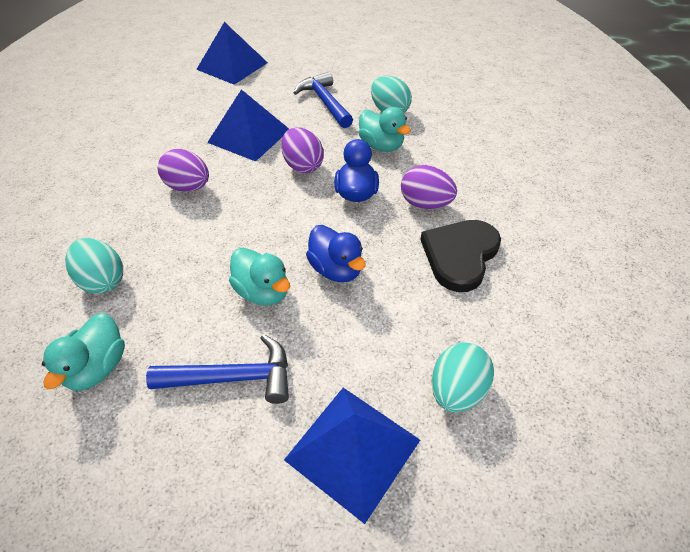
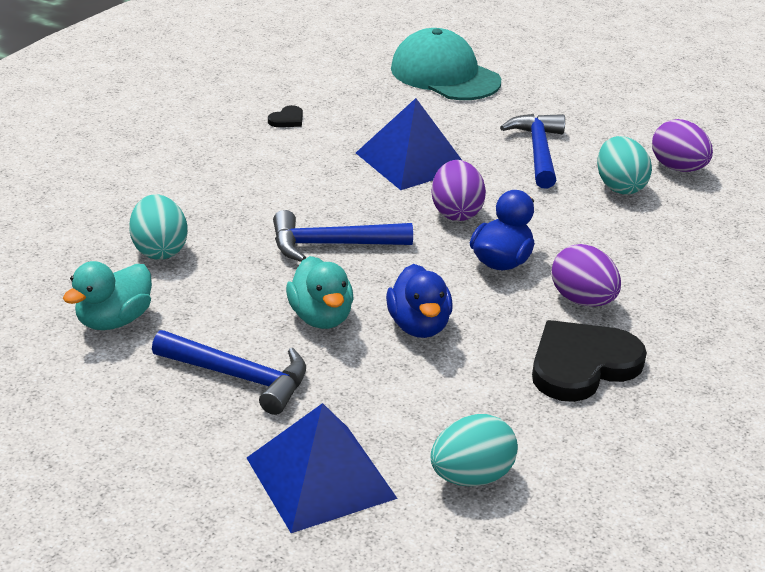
camera: 25 degrees right, 15 degrees down
(143, 132) = (287, 119): none -> black heart
(188, 187) = (303, 192): purple egg -> purple egg (678, 168)
(232, 66) = (444, 75): blue pyramid -> turquoise cap
(233, 224) = (331, 245): none -> blue hammer
(381, 146) = (575, 222): turquoise duck -> none

